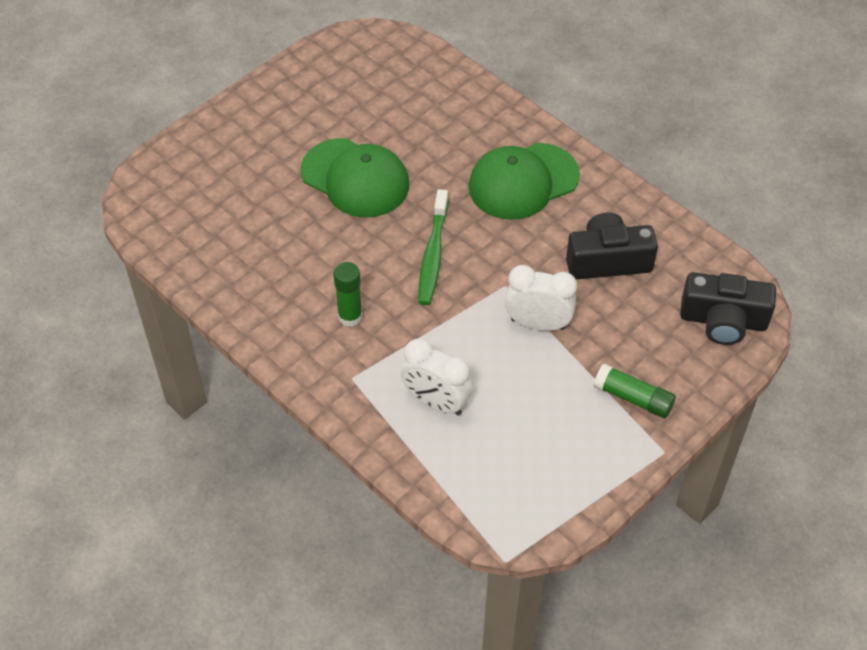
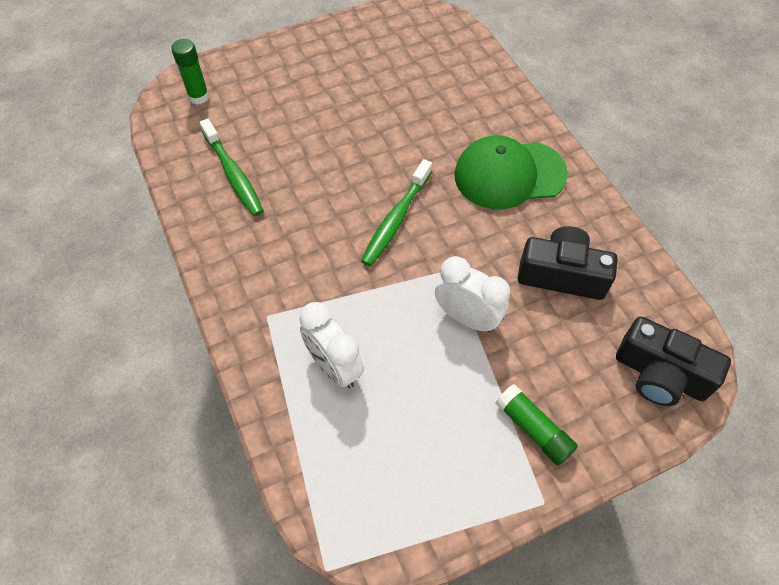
camera: 20 degrees right, 5 degrees up
(250, 257) = (233, 174): none -> green toothbrush
(350, 316) = (293, 255): green glue stick -> green glue stick (198, 97)
(355, 178) = (358, 130): green cap -> none

